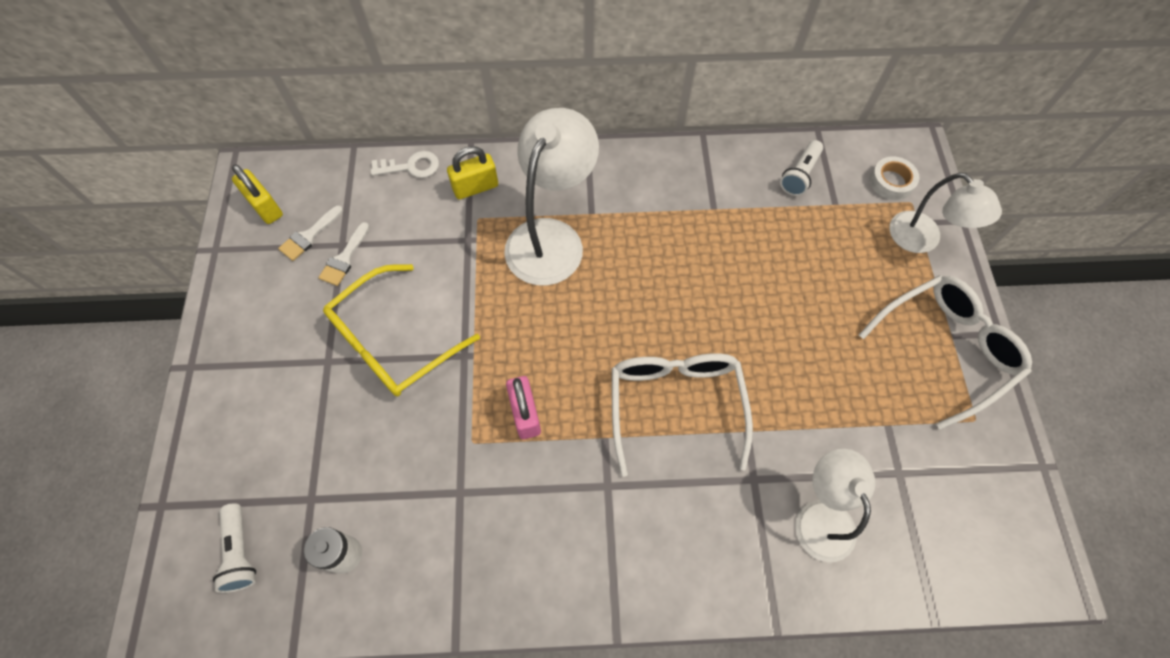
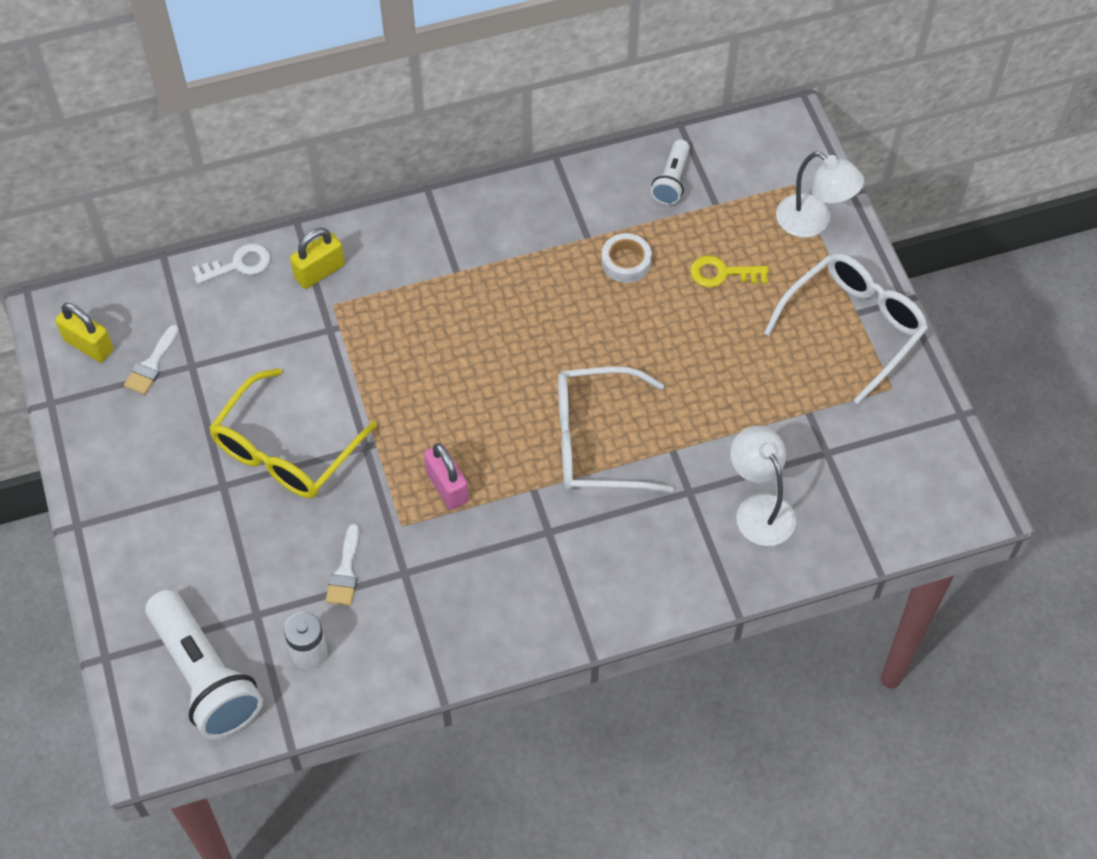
camera: 15 degrees left, 5 degrees down
(240, 552) = (205, 676): white flashlight -> white flashlight, size x1.91
(344, 258) = (201, 379): white brush -> white brush (345, 571)
(551, 237) = (420, 307): white lamp -> none
(675, 404) = (596, 442): white glasses -> white glasses turned 75 degrees counterclockwise
(829, 268) = (722, 273): none -> yellow key
(891, 182) = (770, 167): white tape -> white tape (626, 262)

